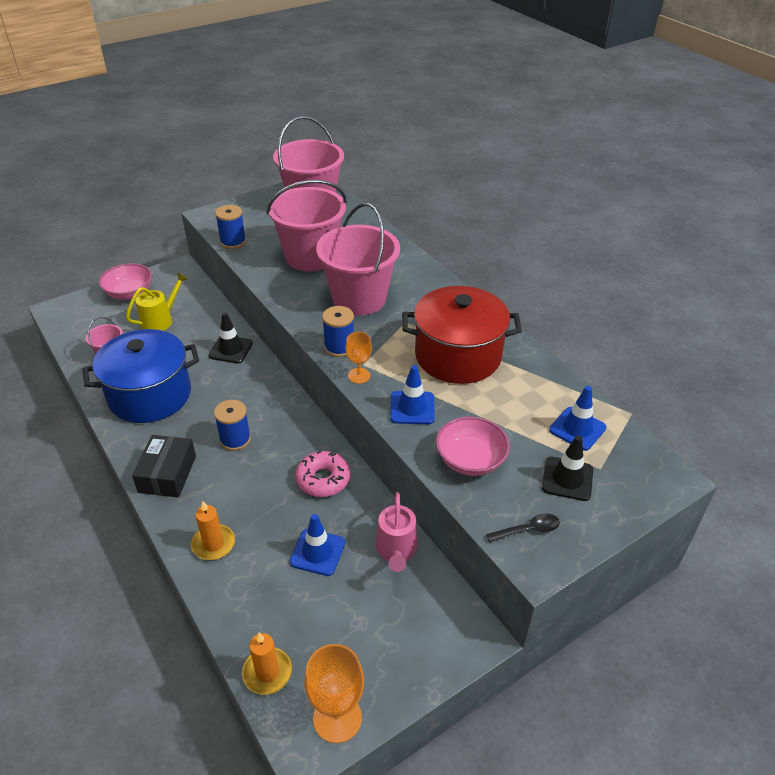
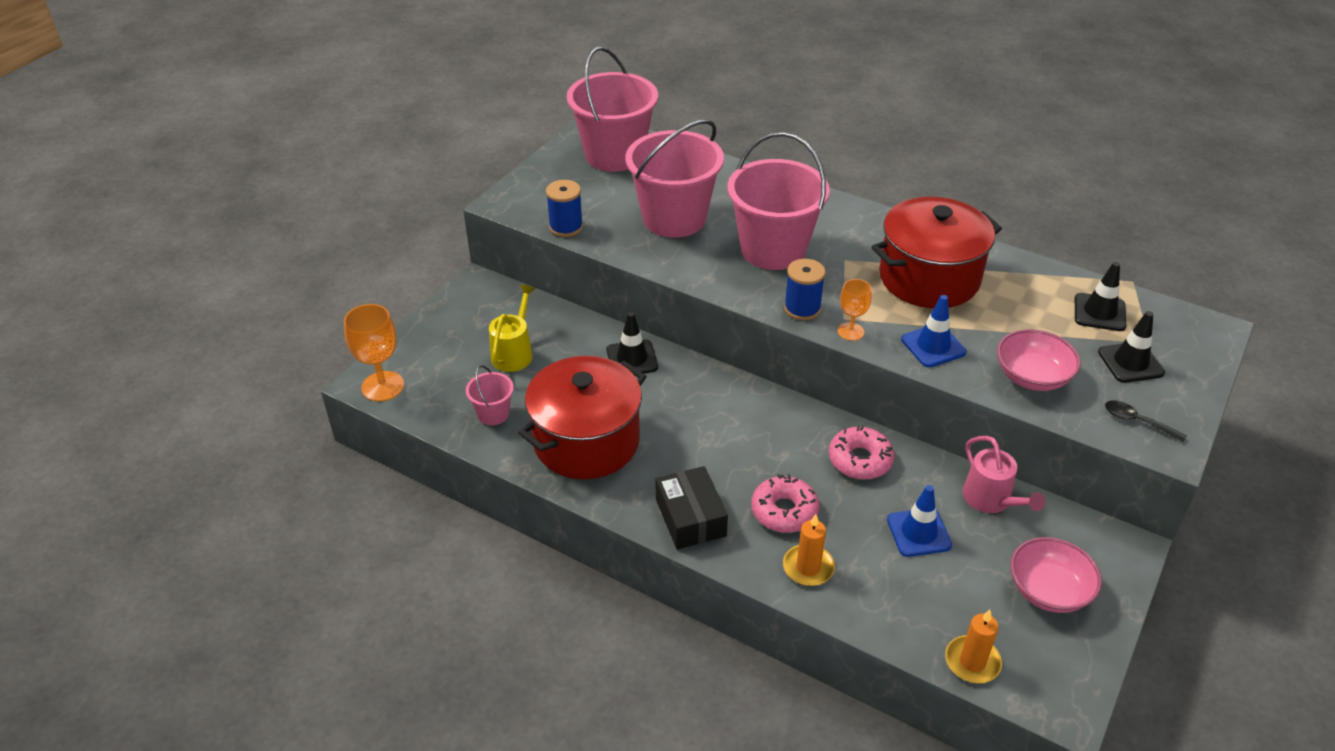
camera: 25 degrees left, 0 degrees up
(129, 293) = (442, 333): pink bowl -> pink bowl (1048, 590)
(150, 395) = (586, 441): blue pot -> red pot
(234, 495) = (784, 511): none -> pink donut
(235, 439) = (730, 454): blue spool -> none
(337, 718) = (1070, 671): orange goblet -> orange goblet (382, 386)
(528, 530) = (1137, 421): black spoon -> black spoon turned 105 degrees counterclockwise
(577, 429) = (1099, 312): blue traffic cone -> black traffic cone

